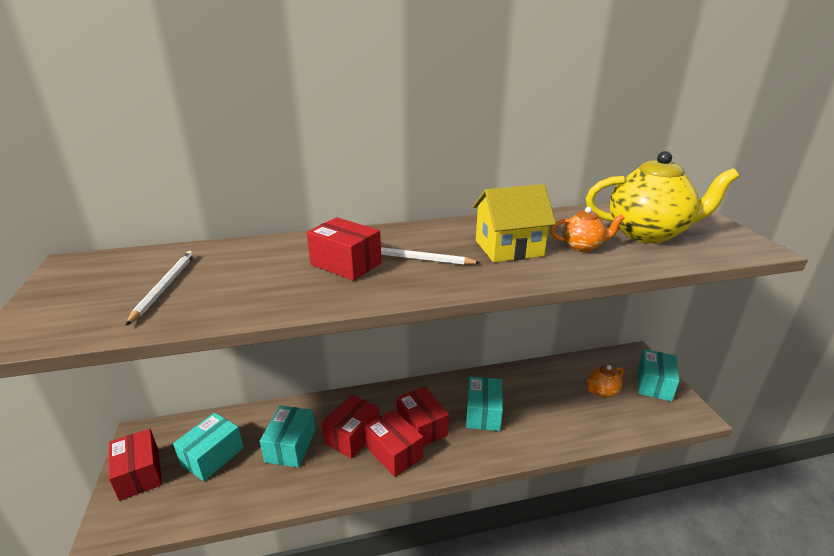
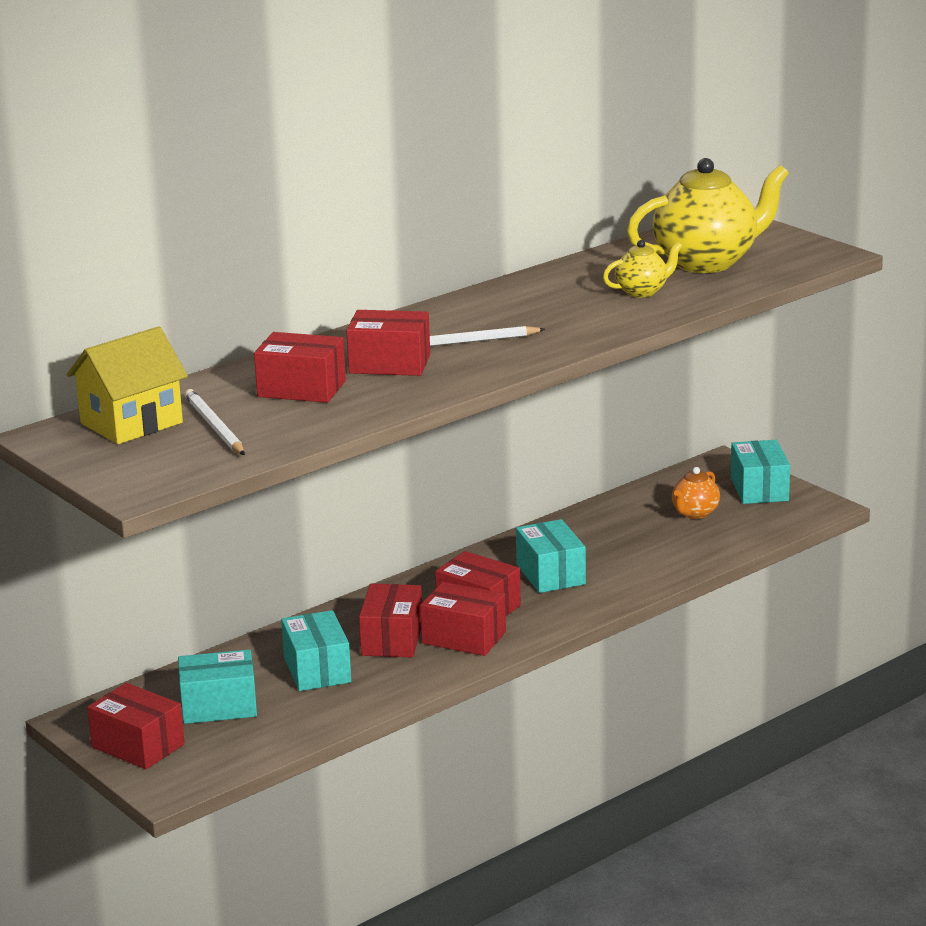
camera: 25 degrees left, 5 degrees down
(212, 456) = (219, 706): turquoise box -> turquoise box turned 75 degrees clockwise
(264, 269) = (301, 389): none -> red box
(508, 248) = (560, 310): yellow house -> yellow house (131, 423)
(582, 247) = (642, 291): orange teapot -> yellow teapot

